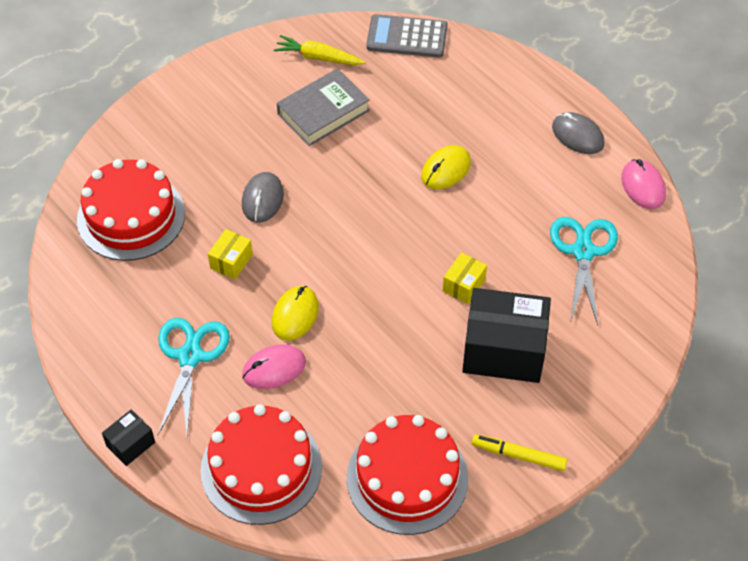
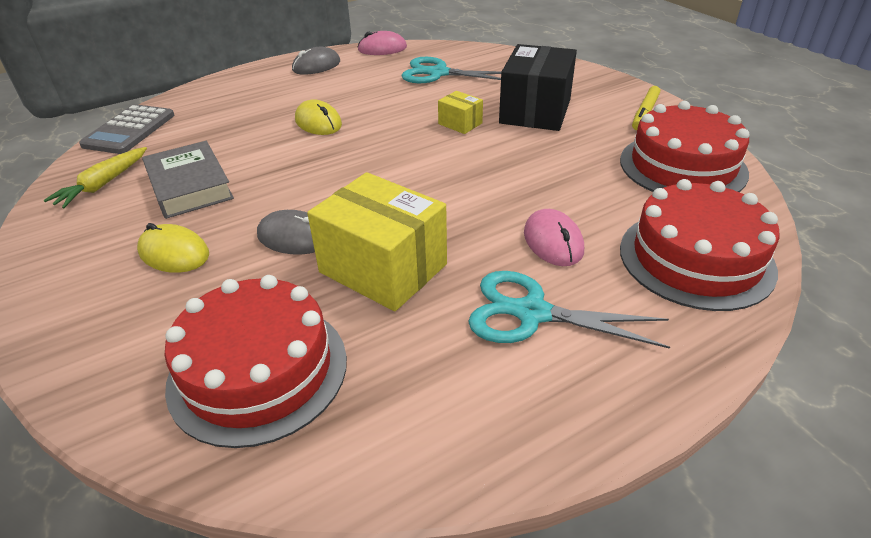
camera: 80 degrees left, 15 degrees down
(130, 444) = (686, 384): black box -> none
(231, 261) = (383, 268): yellow box -> yellow box, size x2.12
(295, 315) = (477, 222): yellow mouse -> yellow mouse (174, 253)

